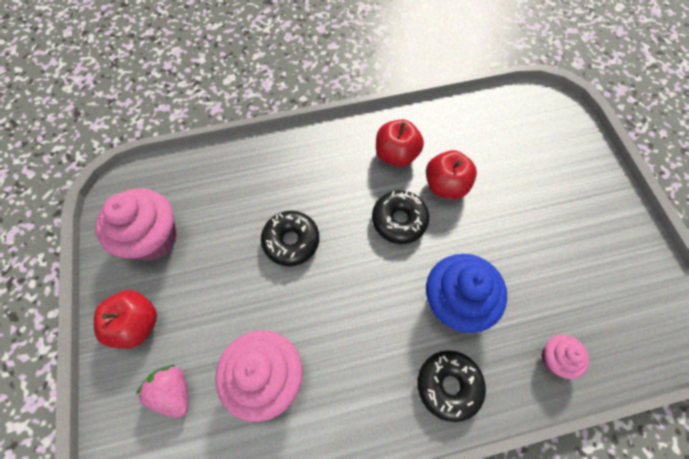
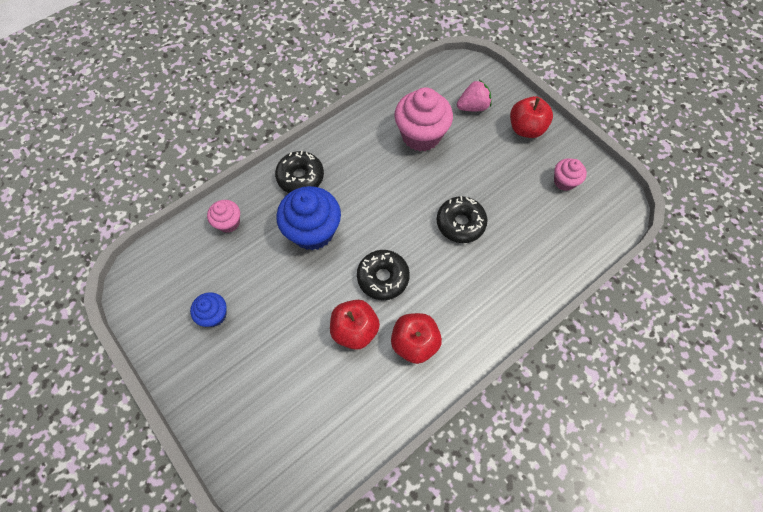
camera: 155 degrees right, 0 degrees up
(152, 238) = (564, 181): pink cupcake -> pink cupcake, size x0.53
(173, 392) = (473, 107): pink strawberry -> pink strawberry turned 45 degrees counterclockwise
(583, 255) = (214, 315): none -> blue cupcake

